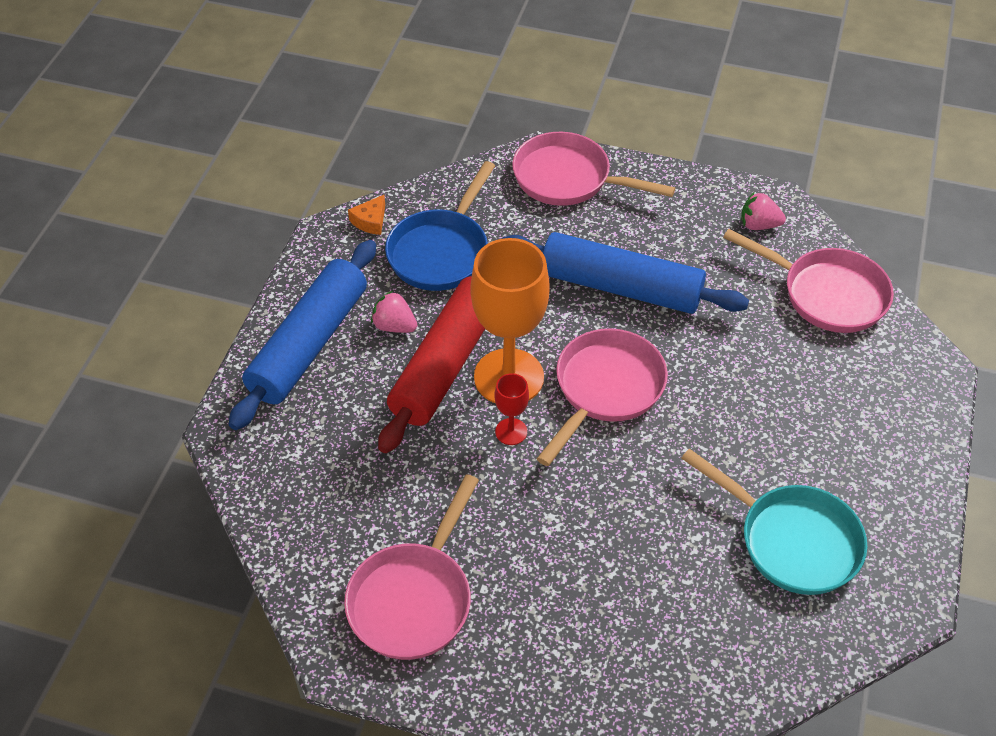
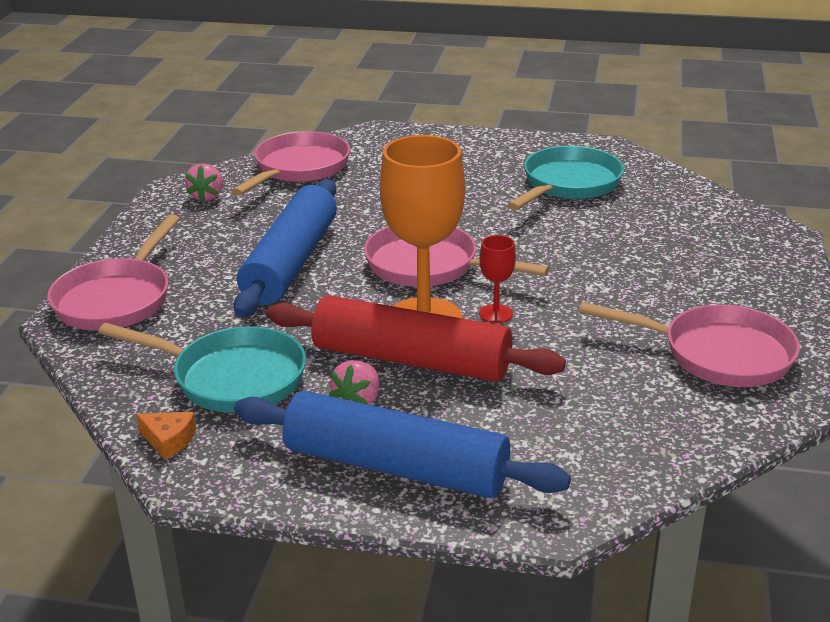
camera: 95 degrees left, 20 degrees down
(441, 252) = (231, 378): blue pan -> turquoise pan

